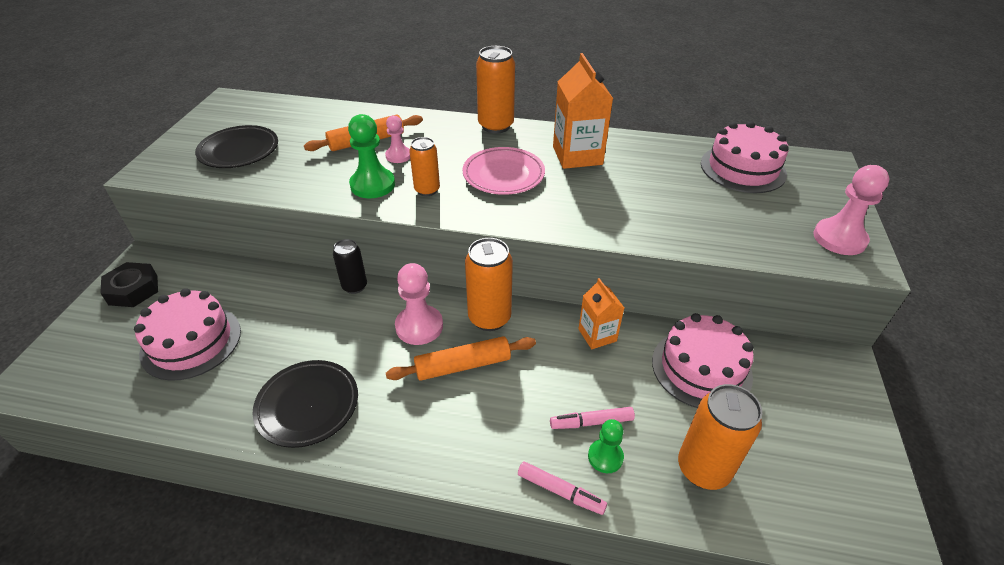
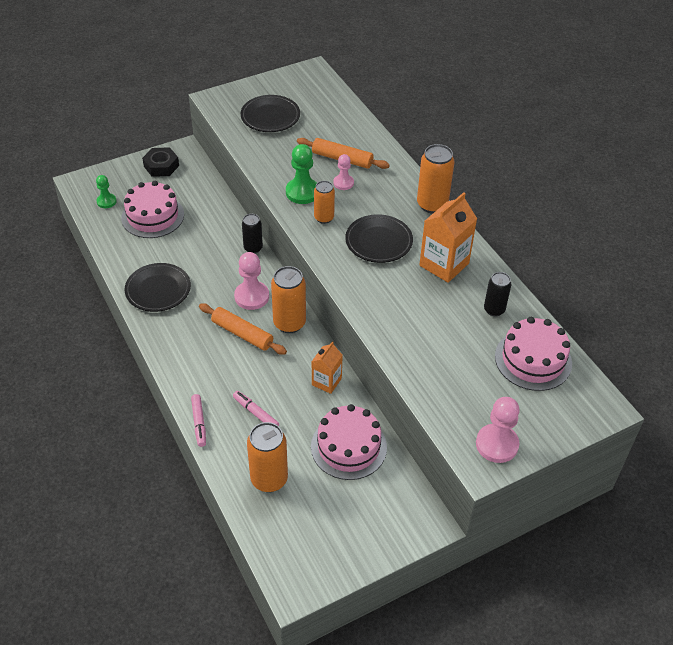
camera: 50 degrees right, 5 degrees up
(503, 175) = (378, 242): pink plate -> black plate
(605, 457) = (237, 431): green pawn -> green pawn (106, 201)
(662, 158) = (494, 310): none -> black can

